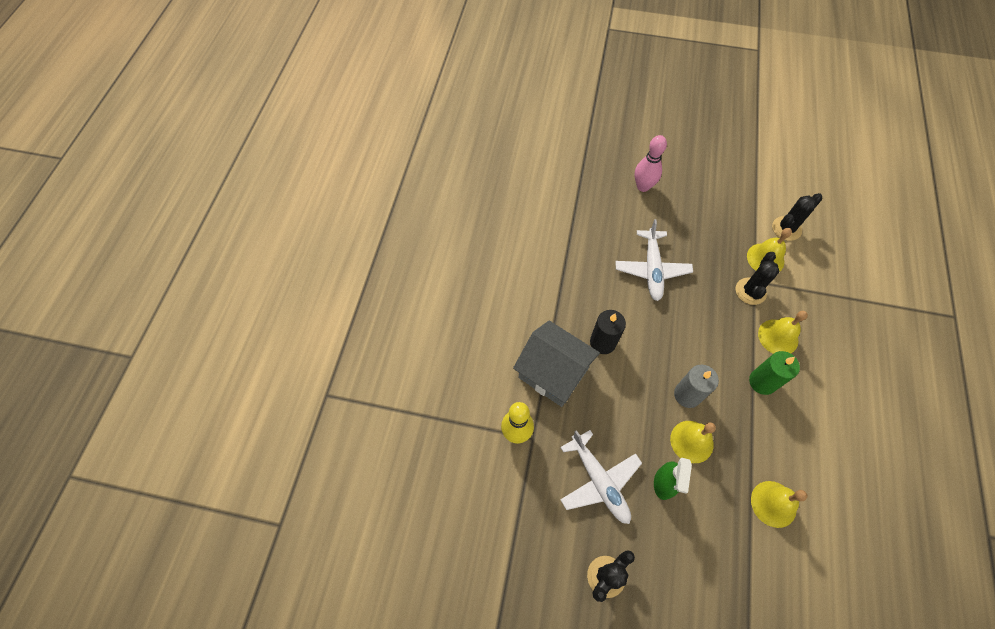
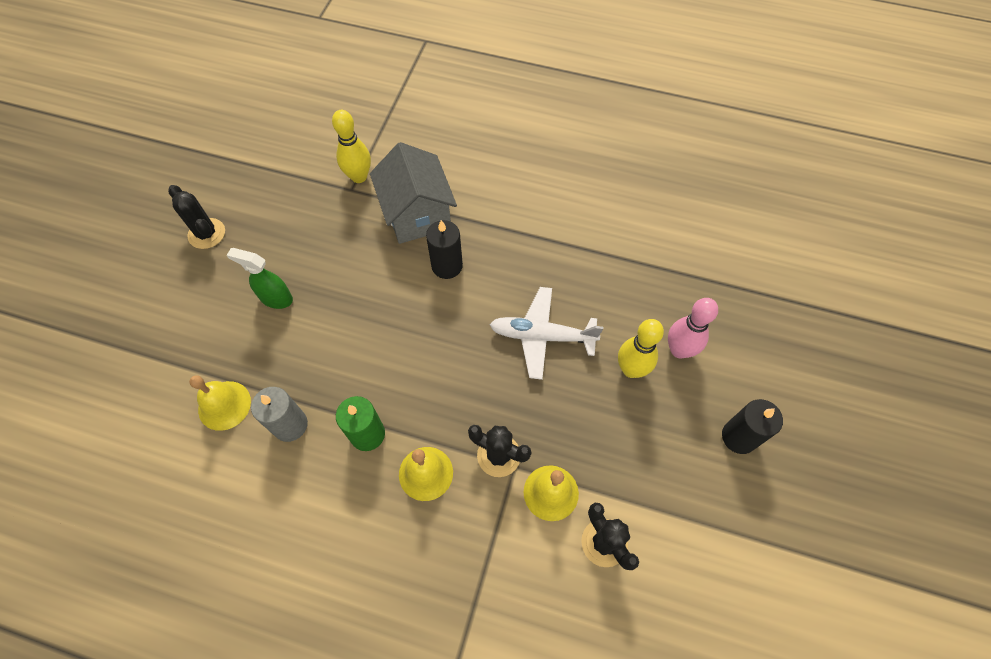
camera: 95 degrees right, 0 degrees up
(553, 373) = (417, 214): grey house -> grey house turned 60 degrees counterclockwise
(599, 481) = (294, 240): white plane -> none
(664, 214) = (631, 369): none -> yellow bowling pin
(687, 395) = (368, 342): grey candle -> grey candle (290, 425)
(691, 441) = (313, 335): yellow bell -> none
(696, 158) = (739, 437): none -> black candle

